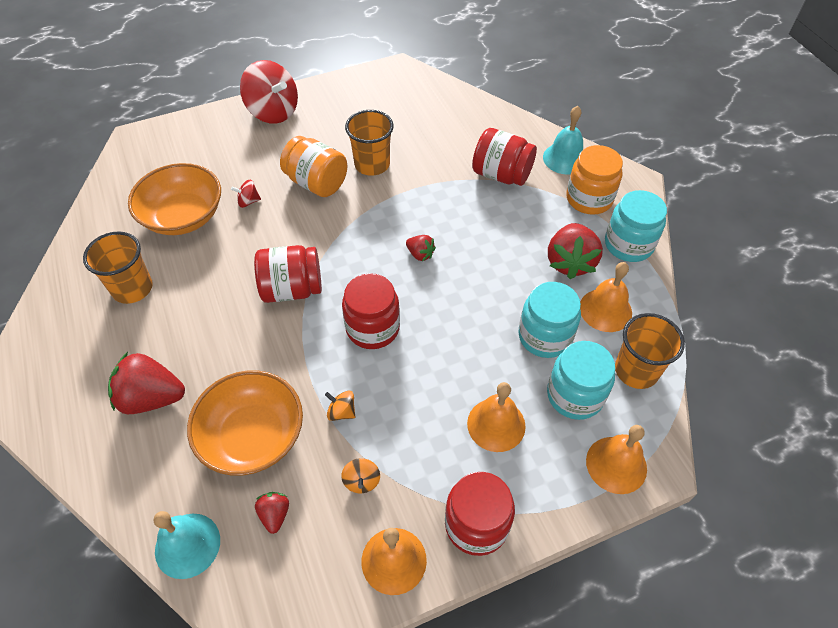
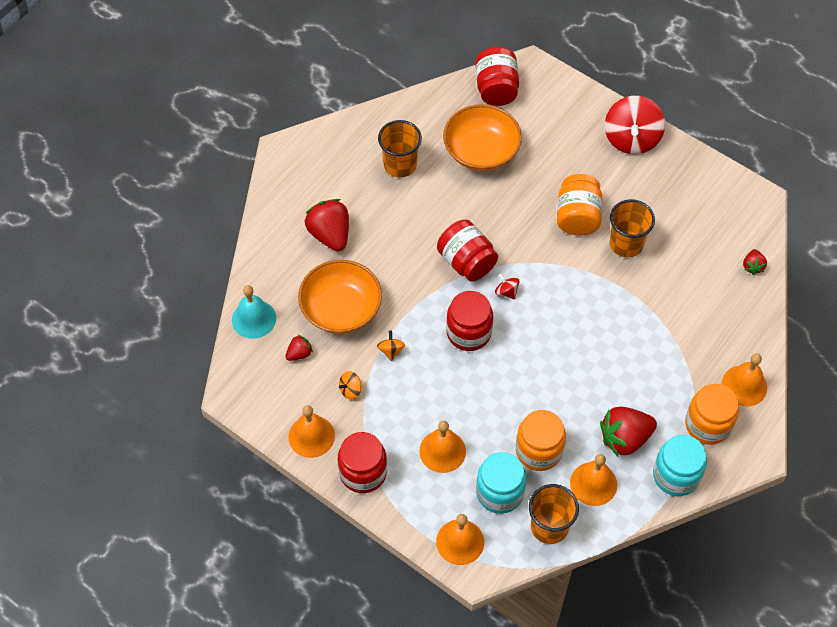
camera: 60 degrees right, 5 degrees up
(248, 201) = (525, 183): red spinning top -> red spinning top (506, 292)
(420, 254) = (557, 328): red strawberry -> red strawberry (752, 266)
(501, 174) = (686, 345): red jar -> red jar (496, 89)
(545, 336) = (538, 450): turquoise jar -> orange jar
(565, 158) = (744, 385): turquoise bell -> orange bell

